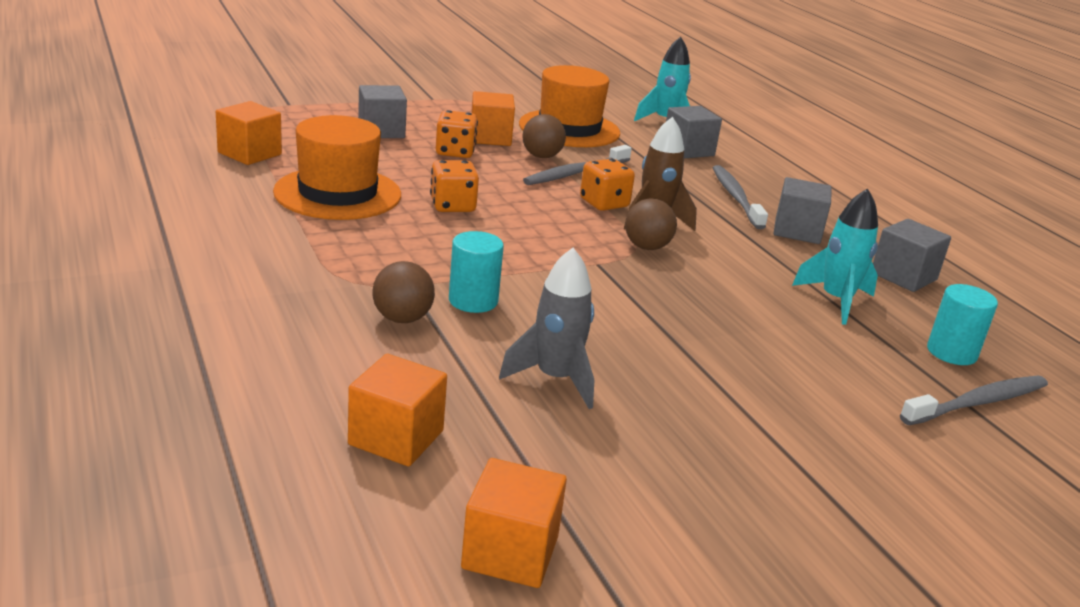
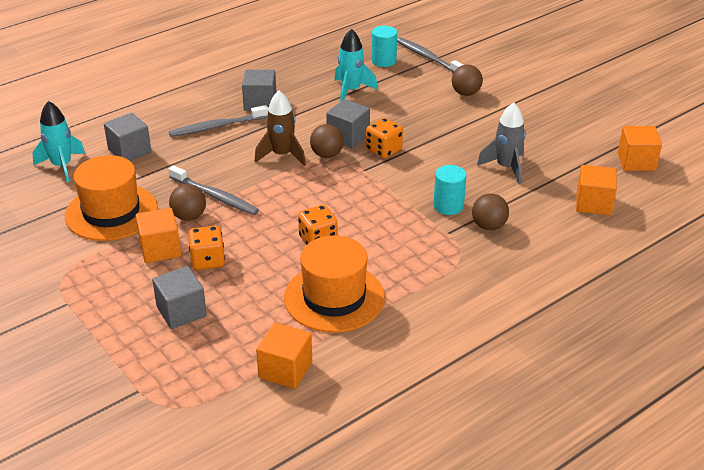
camera: 100 degrees left, 10 degrees up
(604, 203) = (266, 177): orange dice -> orange dice (384, 150)
(830, 408) = (466, 93): none -> brown ball
(903, 276) = (302, 70): grey cube -> grey cube (348, 137)

